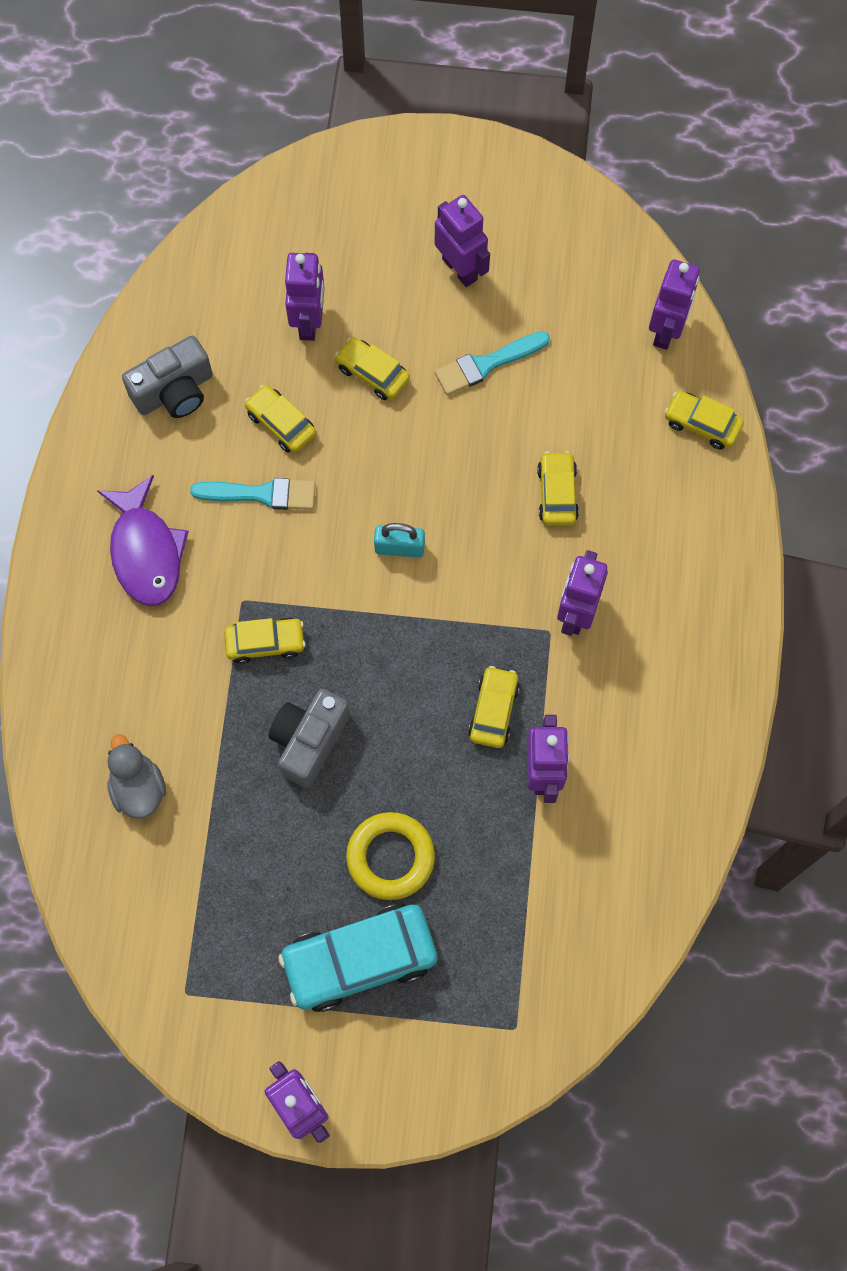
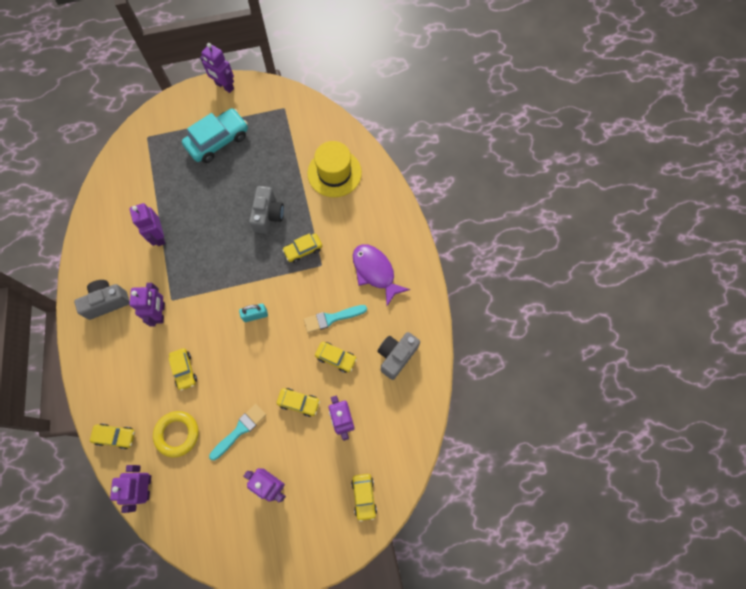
camera: 160 degrees right, 0 degrees up
(138, 788) = (334, 173): grey duck -> yellow hat
(390, 857) = (217, 181): yellow ring -> yellow ring (177, 434)
(493, 710) = (188, 255): yellow car -> yellow car (364, 496)
(674, 669) = (107, 302): none -> grey camera

